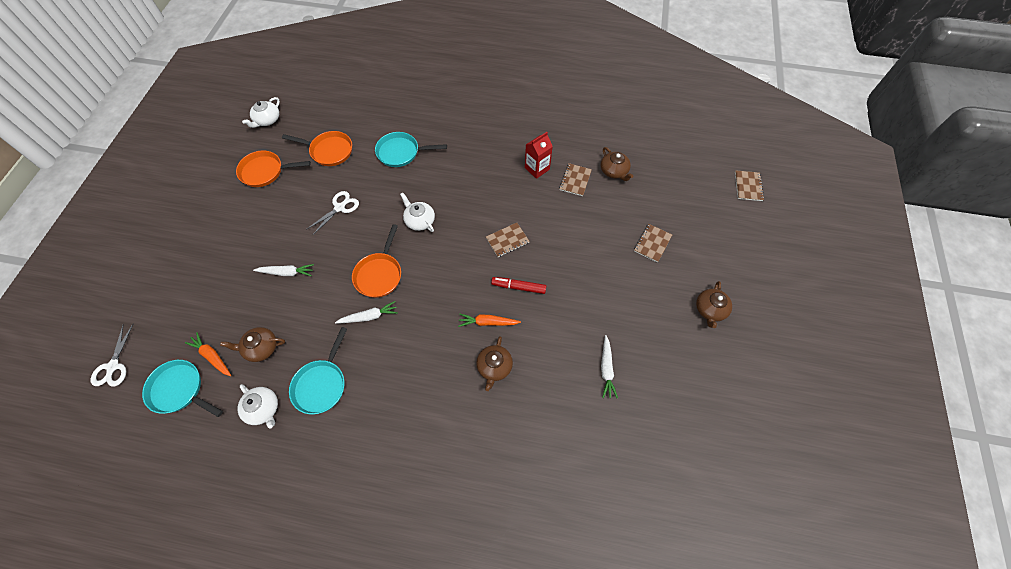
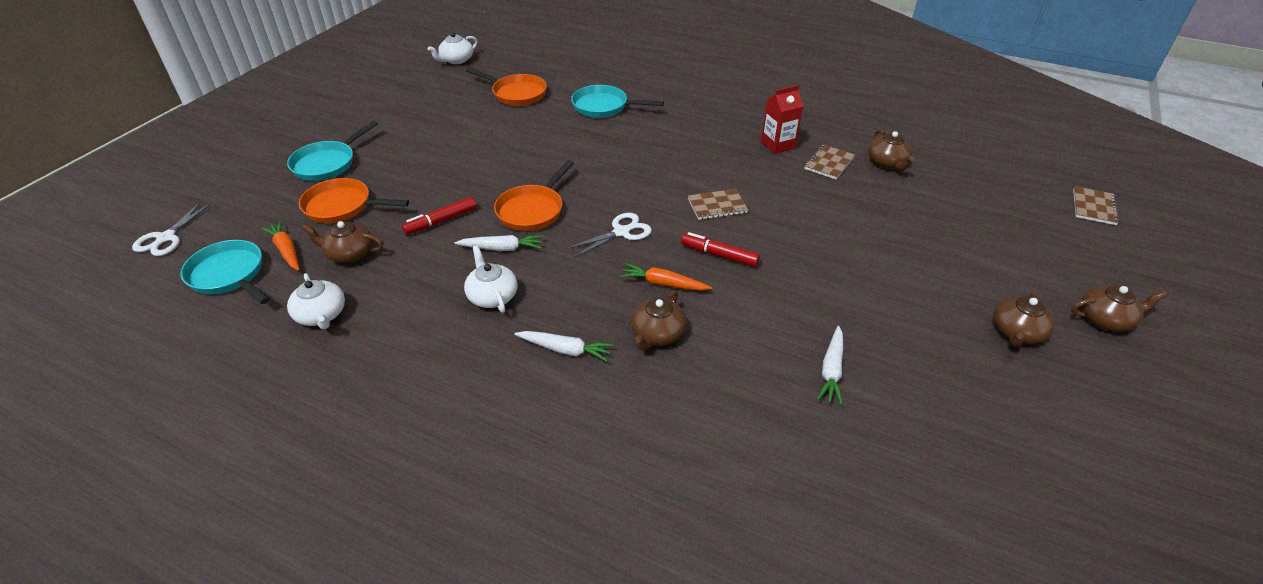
camera: 15 degrees right, 20 degrees down
(265, 171) = (433, 100): orange pan -> orange pan (342, 206)
(286, 272) = (416, 189): white carrot -> white carrot (565, 350)
(316, 300) = (441, 221): none -> red marker
(321, 384) = (409, 305): turquoise pan -> turquoise pan (327, 163)
(340, 207) = (508, 142): white scissors -> white scissors (621, 232)
(419, 220) = (604, 169): white teapot -> white teapot (492, 296)
(652, 243) = (932, 243): brown notebook -> none
(759, 286) = (1105, 319): none -> brown teapot

